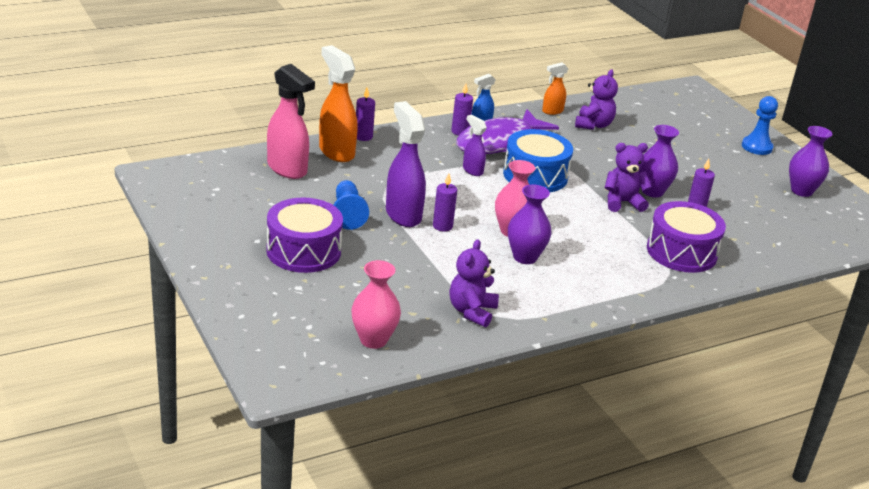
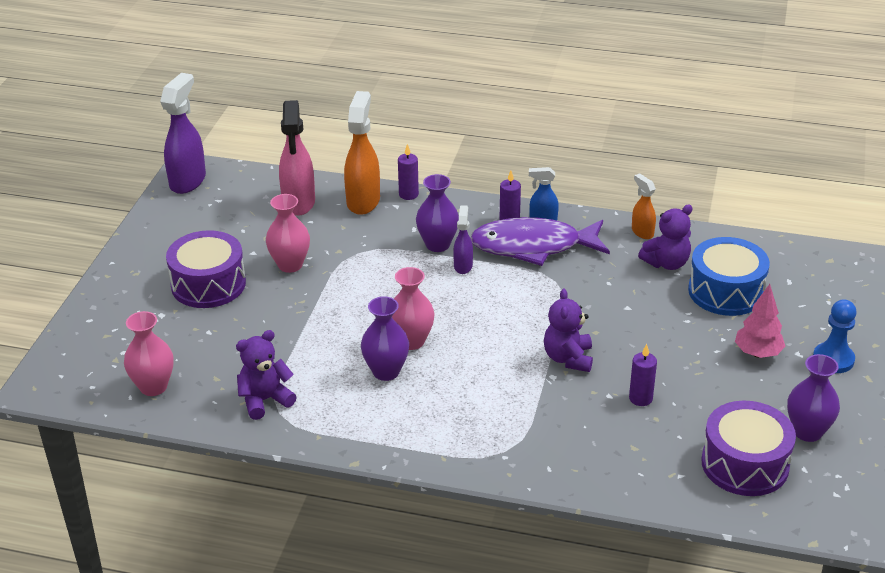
camera: 45 degrees right, 5 degrees up
(347, 214) = (290, 265): blue pawn -> pink vase
(403, 214) = (336, 284): purple spray bottle -> purple spray bottle (188, 181)
(442, 226) = (355, 310): purple candle -> none
(535, 175) = (518, 295): blue drum -> blue drum (726, 291)
(552, 111) = (642, 232): orange spray bottle -> orange spray bottle turned 45 degrees clockwise
(622, 202) = (568, 358): purple teddy bear -> purple teddy bear turned 120 degrees counterclockwise
(652, 191) = (620, 360): purple vase -> purple vase (437, 245)
(681, 252) = (552, 436): purple drum -> purple drum (745, 464)
(716, 158) = (757, 353): none -> pink tree

